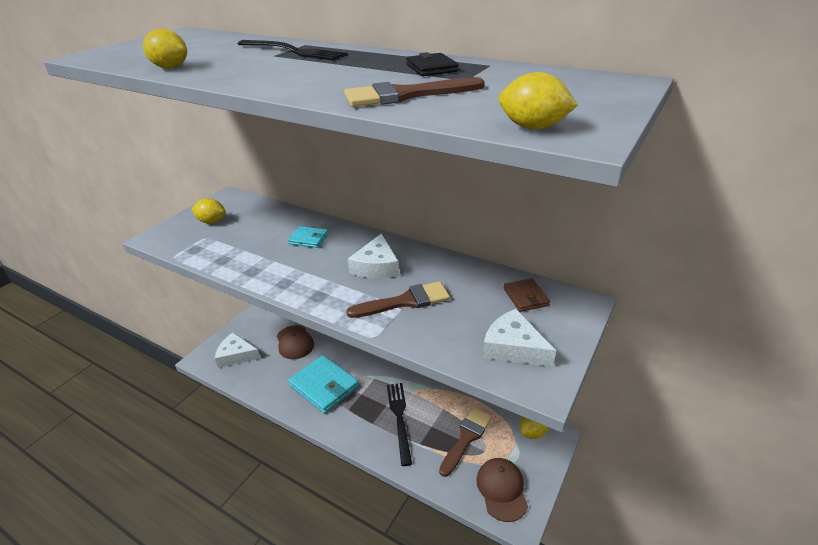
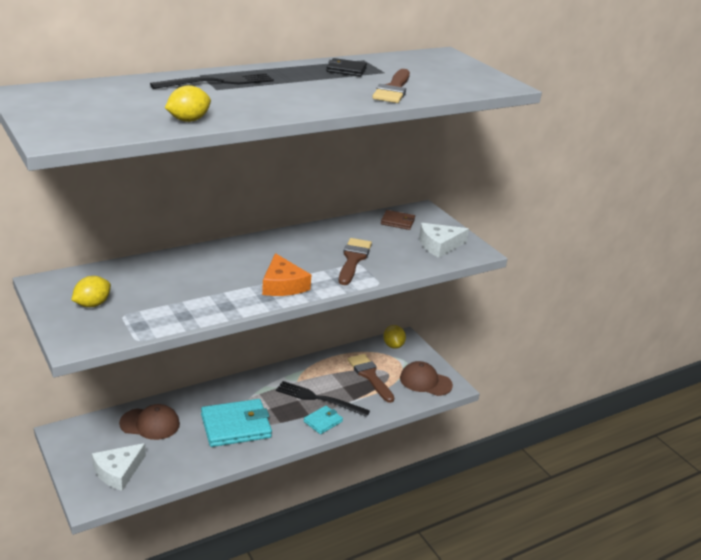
camera: 65 degrees left, 5 degrees down
(308, 239) = (209, 267): turquoise wallet -> turquoise wallet (323, 421)
(313, 283) = (283, 285): none -> orange cheese
(376, 266) = (294, 254): white cheese -> none
(533, 127) = (484, 87): yellow lemon -> none

